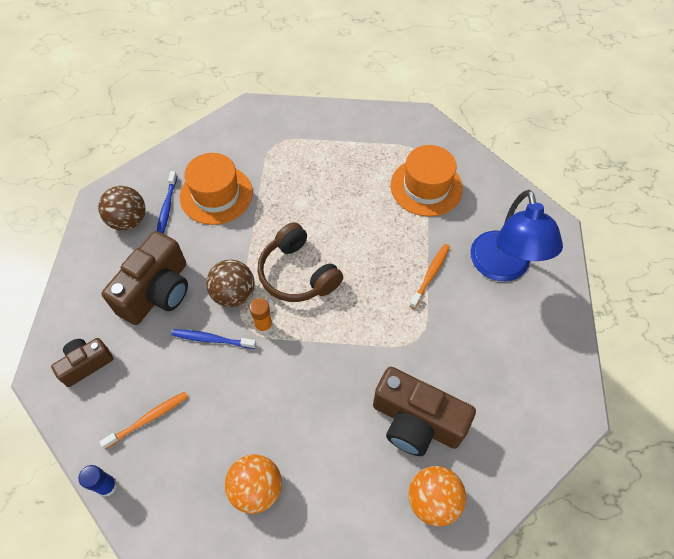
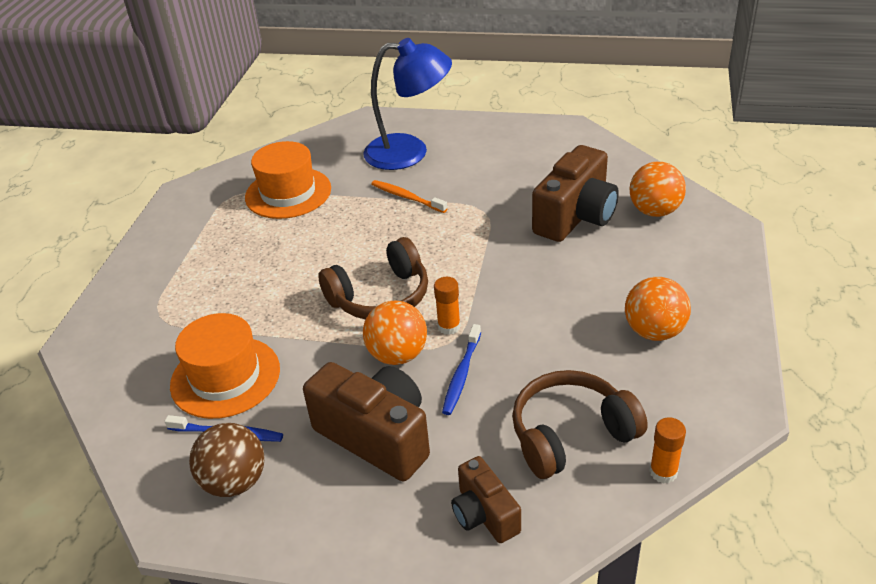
camera: 80 degrees left, 20 degrees down
(107, 486) = (663, 472): blue glue stick -> orange glue stick
(148, 419) = (571, 434): orange toothbrush -> brown headphones
(234, 294) = (397, 355): brown ball -> orange ball

